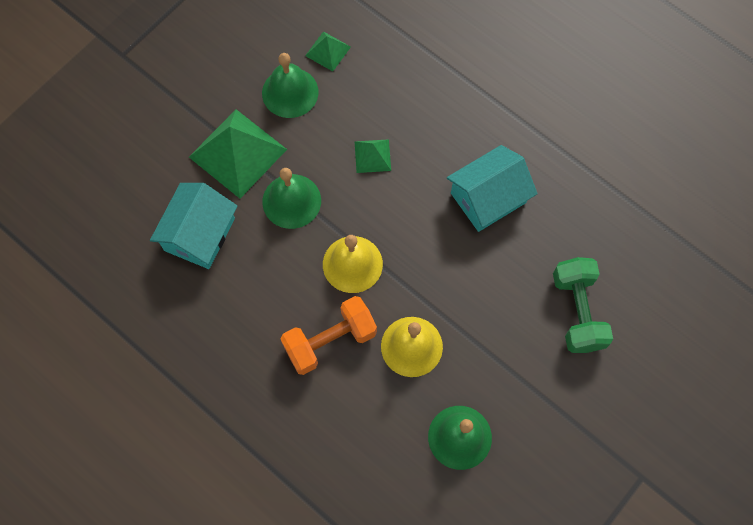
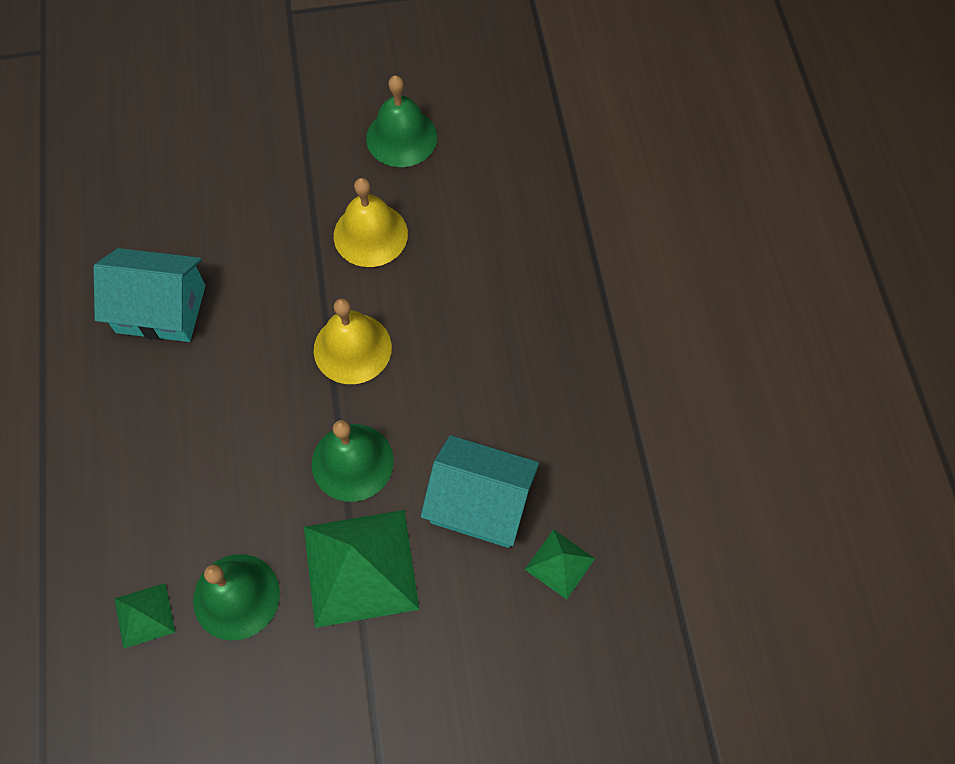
camera: 140 degrees left, 5 degrees down
(199, 234) = (480, 503): turquoise house -> turquoise house turned 45 degrees clockwise
(330, 341) = (440, 294): orange dumbbell -> none
(372, 156) = (224, 443): green pyramid -> green pyramid (559, 563)
(577, 311) = (198, 154): green dumbbell -> none

